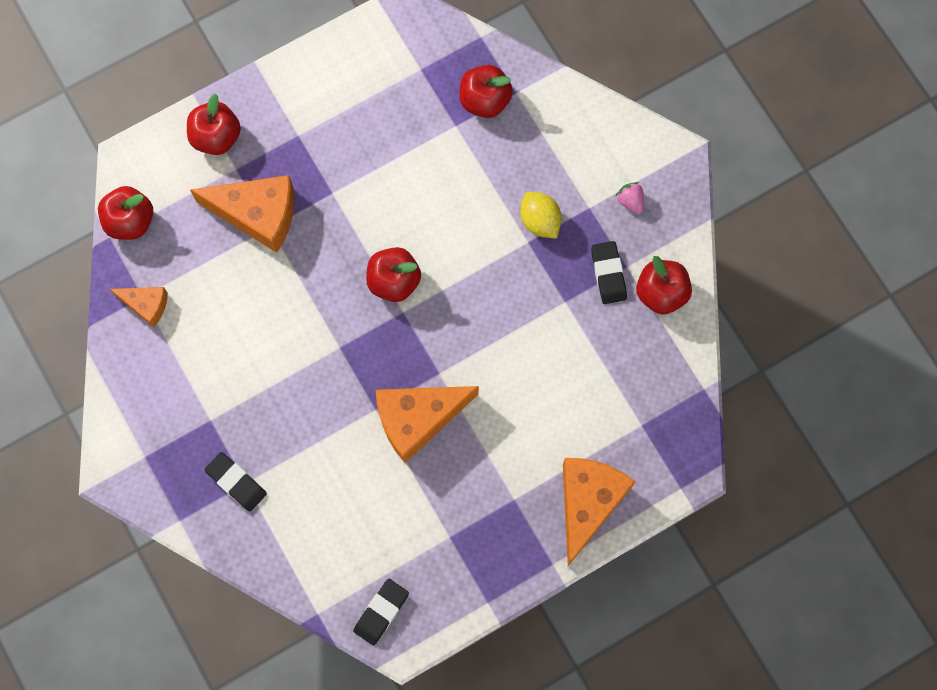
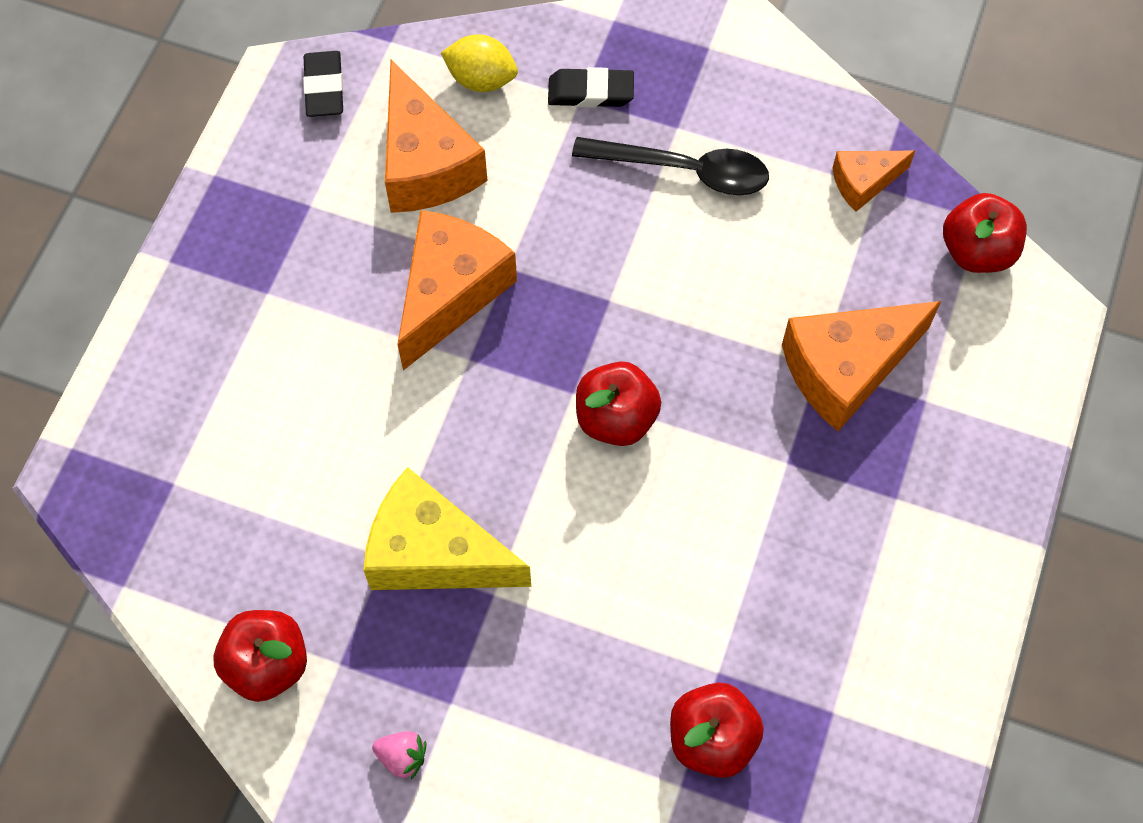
camera: 140 degrees right, 10 degrees down
(216, 137) = (987, 418): red apple -> none
(232, 390) = (684, 170): none -> black spoon
(540, 221) = (501, 633): yellow lemon -> yellow lemon (481, 79)
(540, 284) = (434, 553): none -> yellow cheese
(588, 503) = (175, 350): orange cheese -> orange cheese (426, 163)
(608, 274) = (356, 635): black eraser -> none

